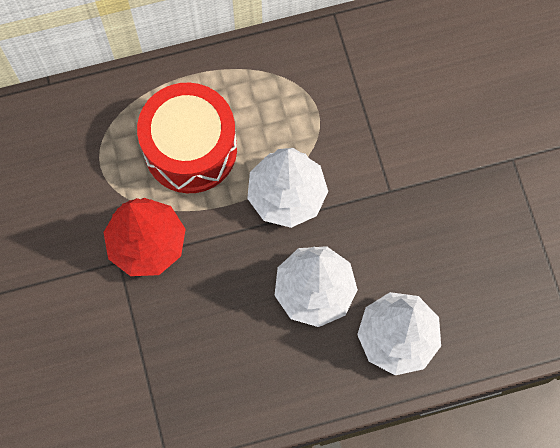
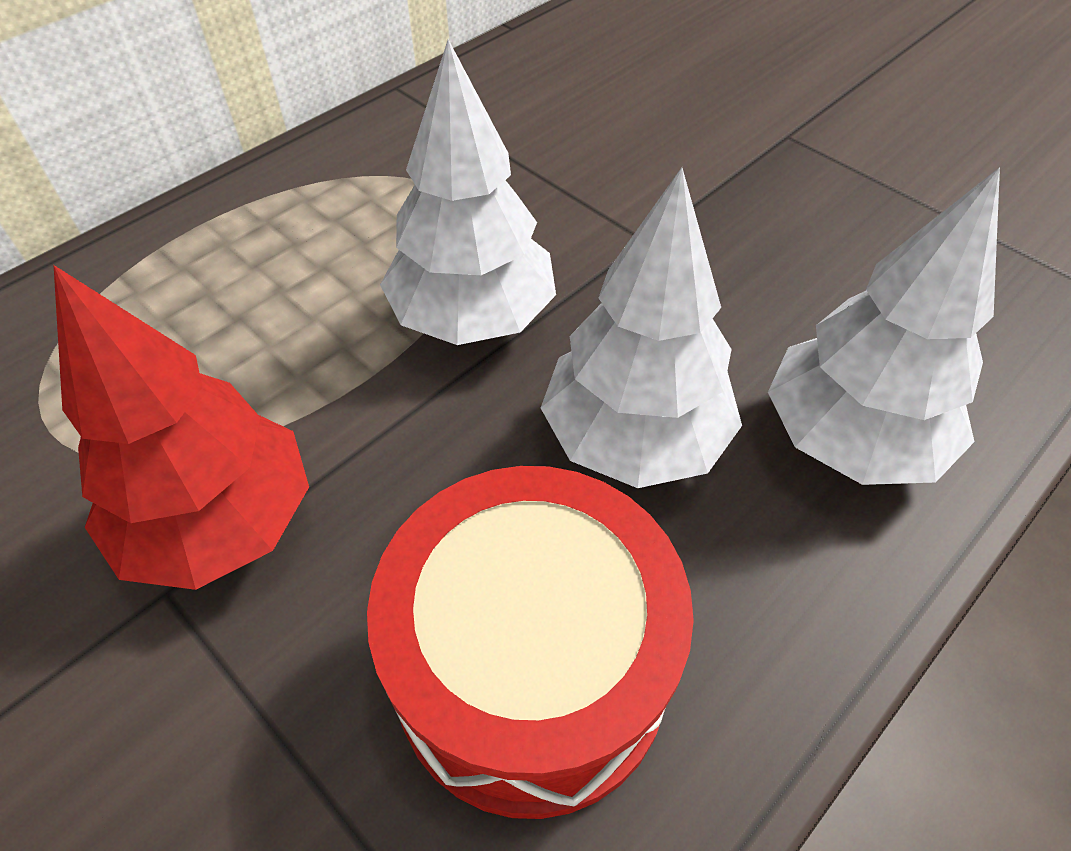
camera: 30 degrees left, 20 degrees down
(190, 149) = (242, 326): red drum -> red drum (531, 672)

